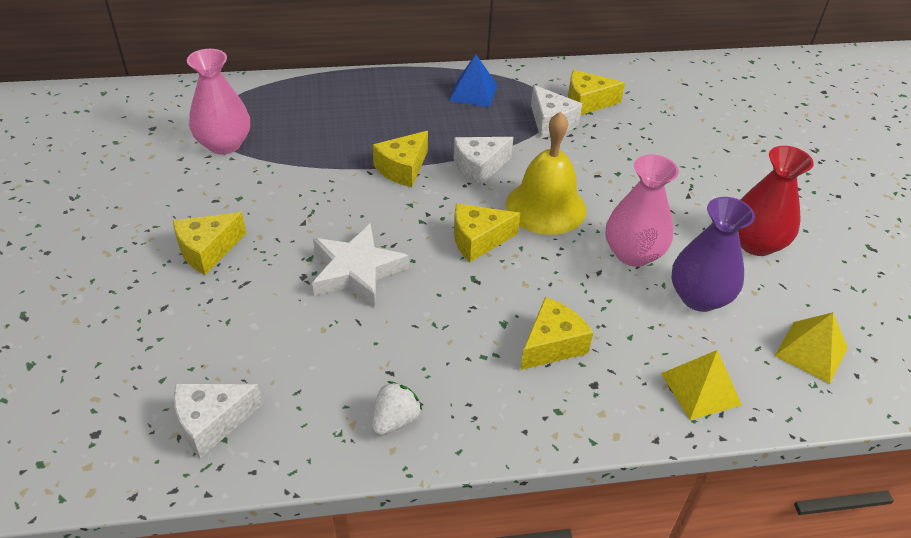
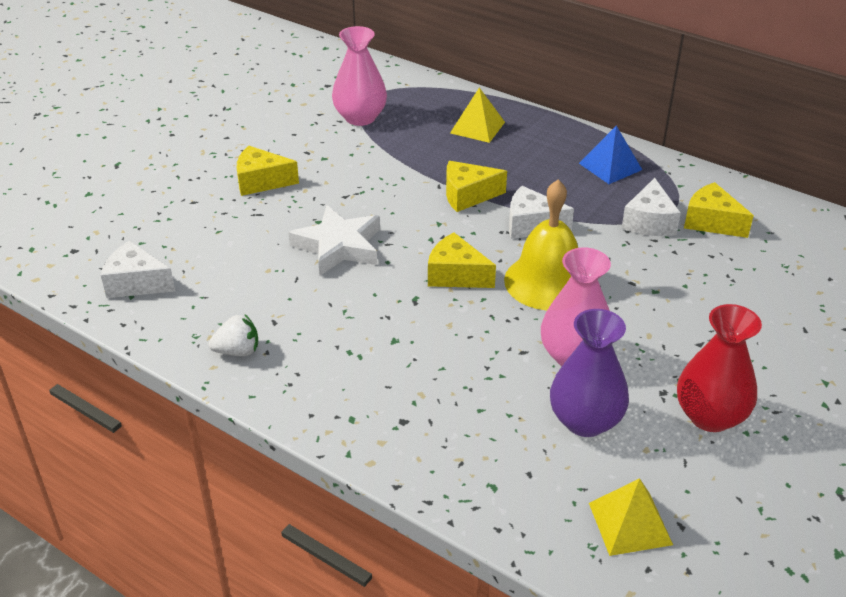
camera: 45 degrees right, 5 degrees down
(552, 345) = (410, 376): yellow cheese -> none
(701, 389) = (484, 480): yellow pyramid -> yellow pyramid (477, 127)

